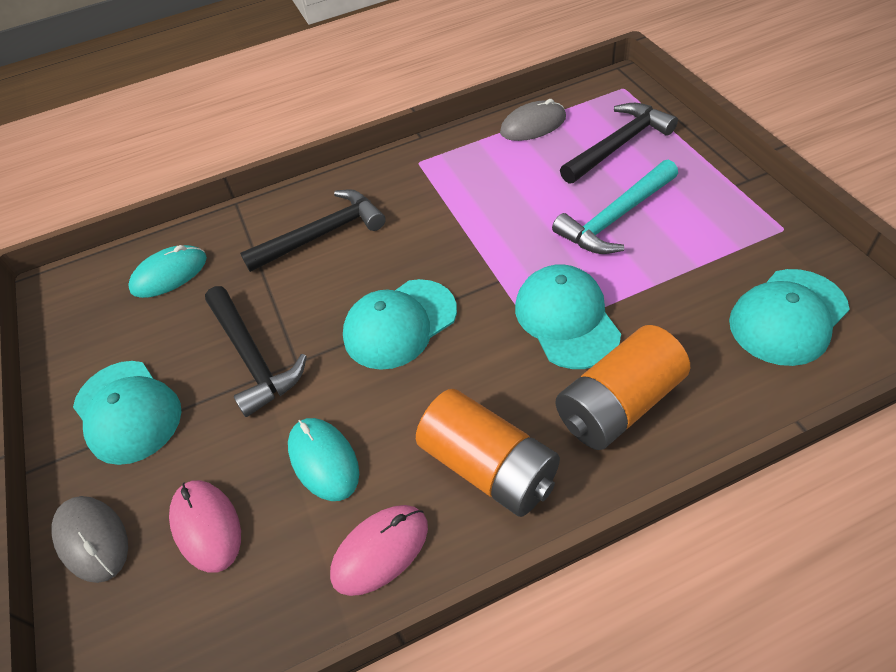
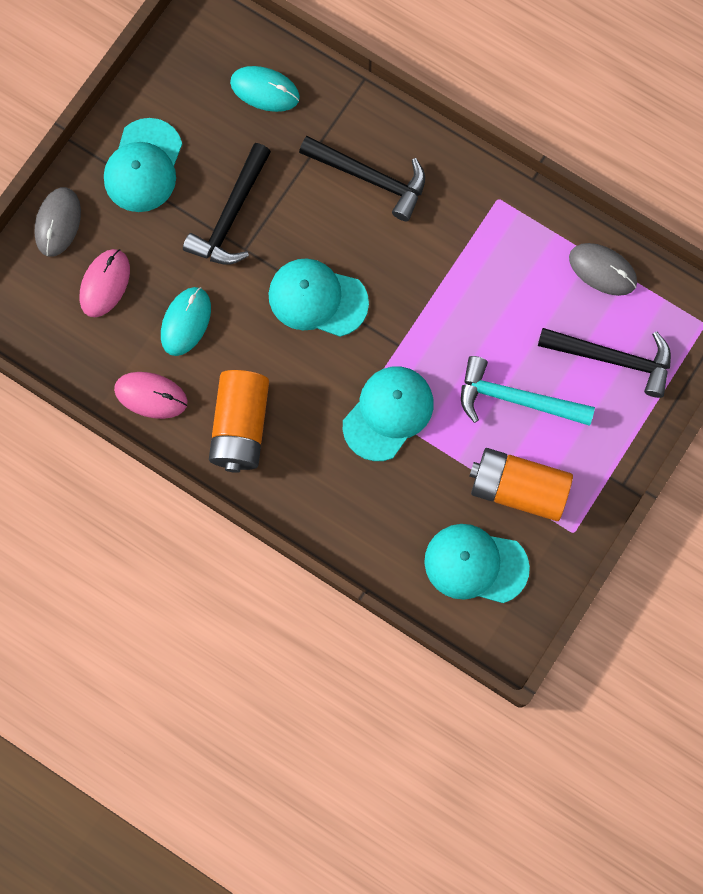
camera: 50 degrees right, 25 degrees up
(618, 404) = (333, 483): orange battery -> orange battery (518, 489)

